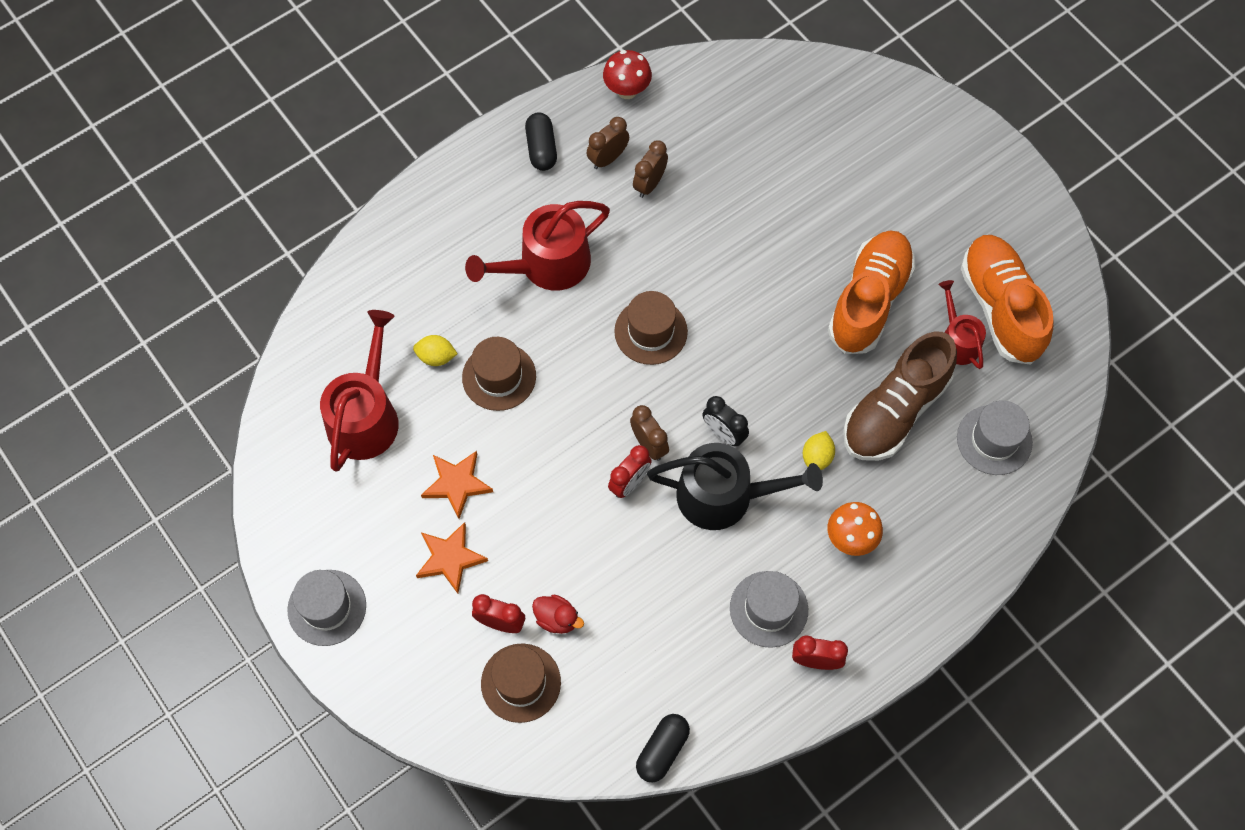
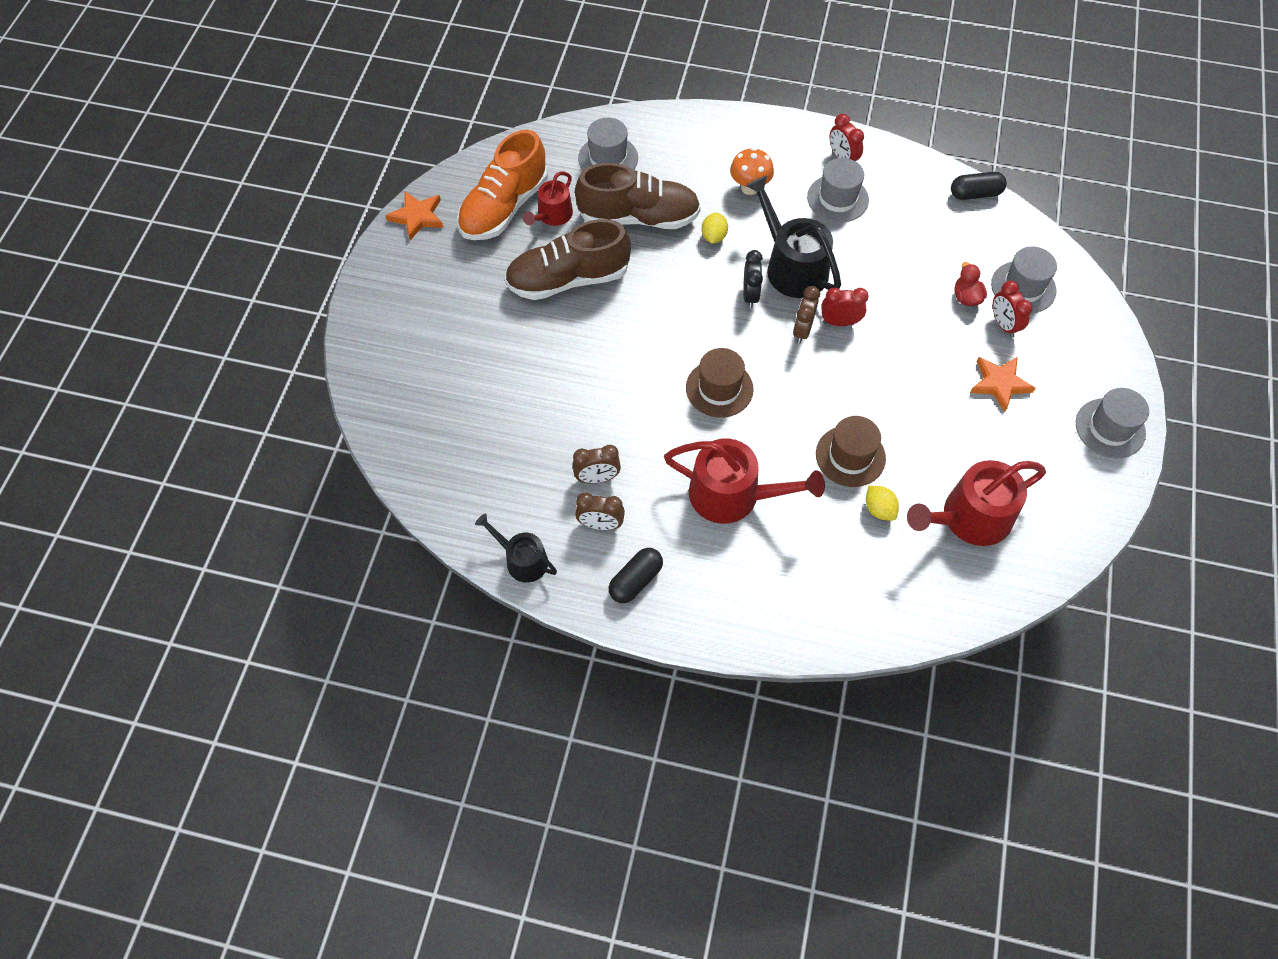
camera: 130 degrees left, 5 degrees down
(457, 484) = (950, 420): orange star -> orange star (417, 217)
(521, 683) = (1023, 287): brown hat -> grey hat
(627, 90) = (522, 560): red mushroom -> black watering can
(817, 457) = (714, 236): yellow lemon -> yellow lemon turned 60 degrees counterclockwise
(869, 301) = (568, 279): orange shoe -> brown shoe

